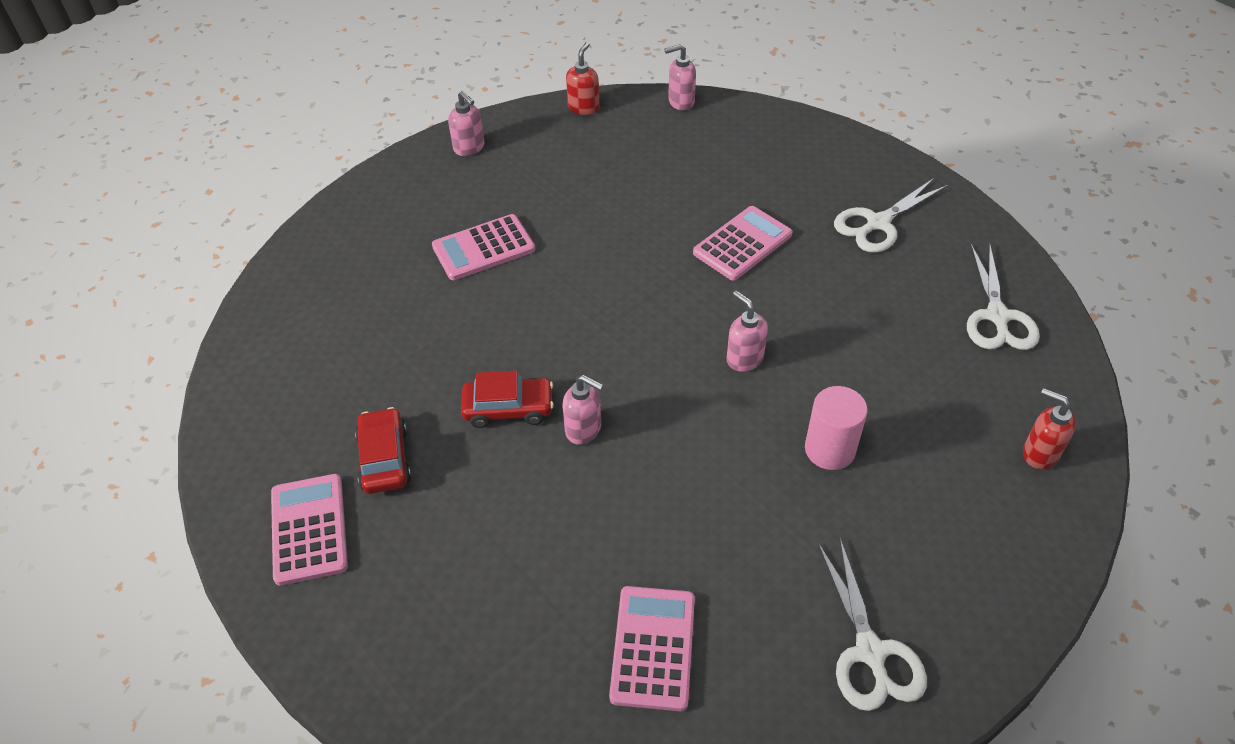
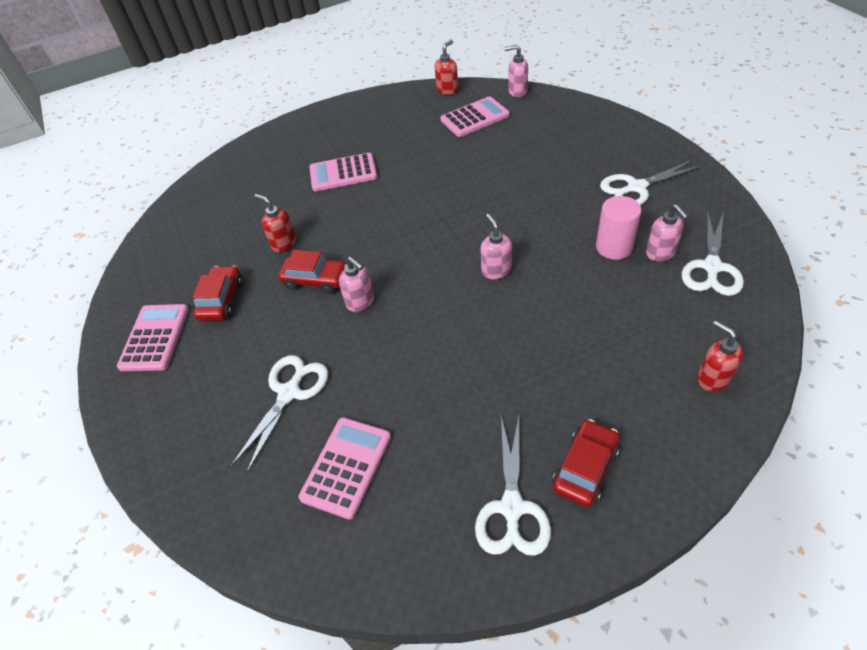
camera: 20 degrees right, 0 degrees up
(441, 363) = (284, 243): none -> red soap dispenser
(469, 148) = (360, 109): pink soap dispenser -> pink soap dispenser (660, 253)
(538, 569) = (289, 393): none -> white scissors
(742, 244) = (525, 190): pink calculator -> pink calculator (475, 118)
(829, 449) = (537, 346): pink cylinder -> pink cylinder (614, 247)
(936, 587) = (585, 468): none -> red car

